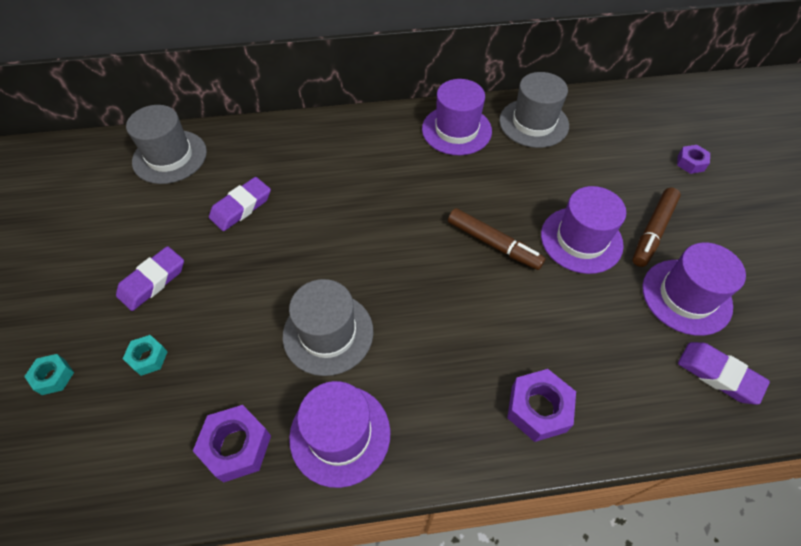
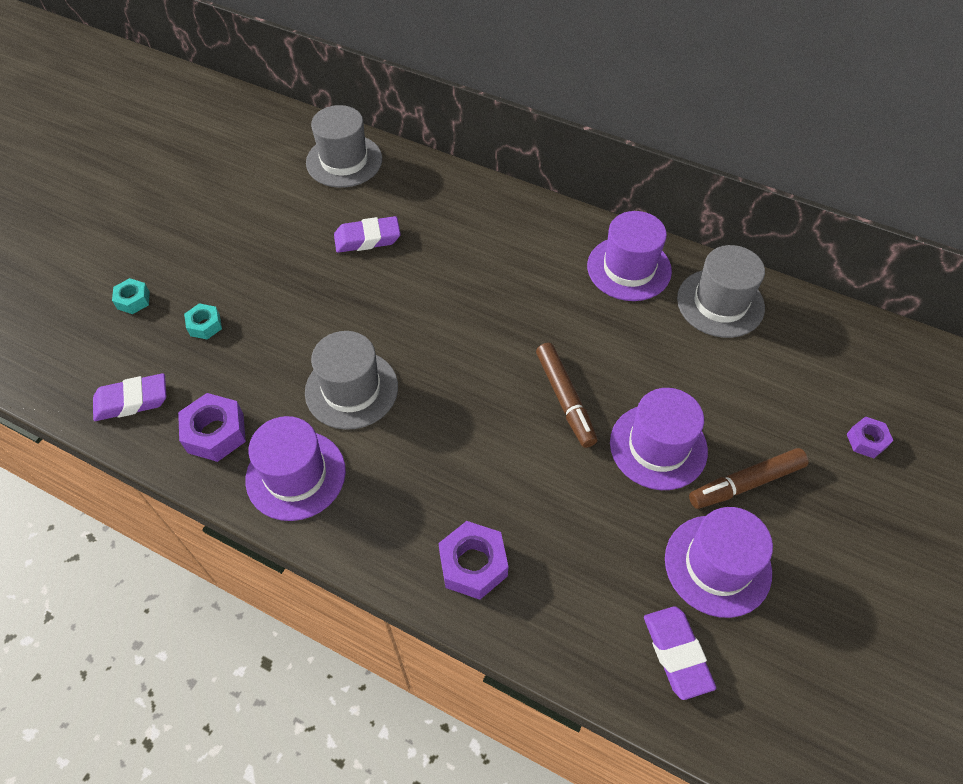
camera: 35 degrees right, 0 degrees up
(153, 281) = (252, 265): purple eraser -> purple eraser (132, 401)

